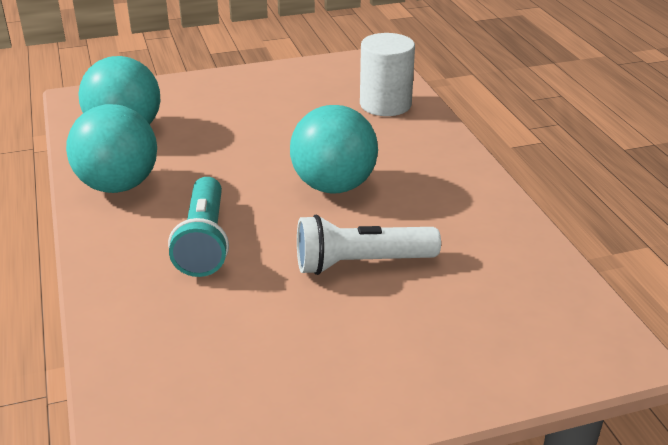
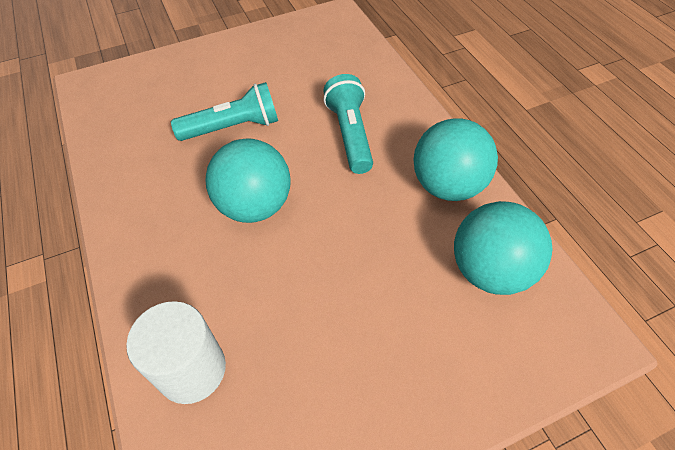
camera: 175 degrees right, 20 degrees up
(361, 263) = (233, 127): white flashlight -> turquoise flashlight

